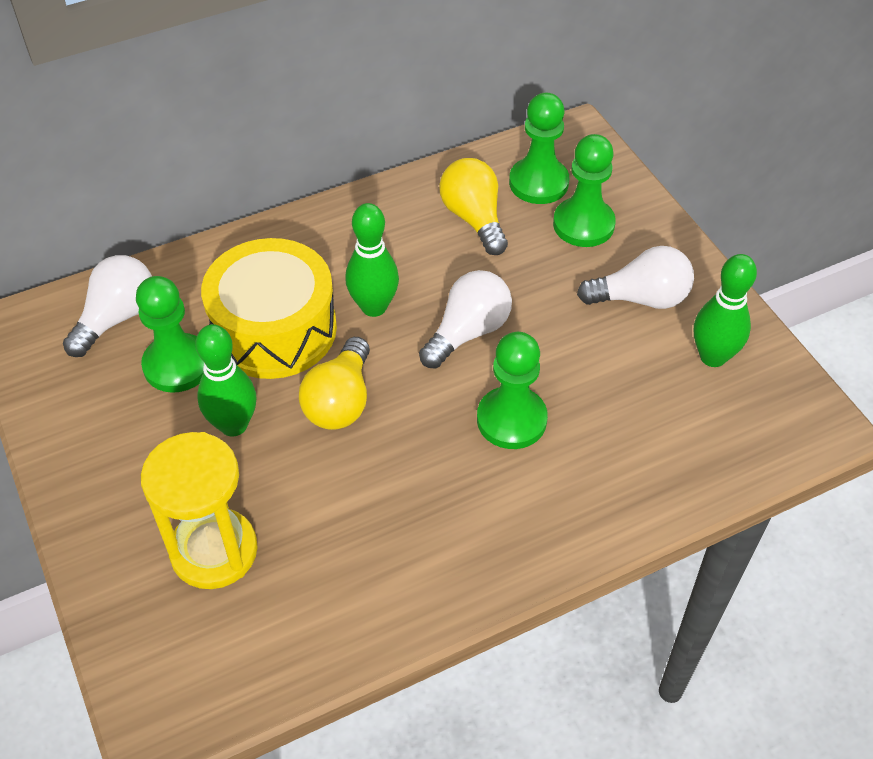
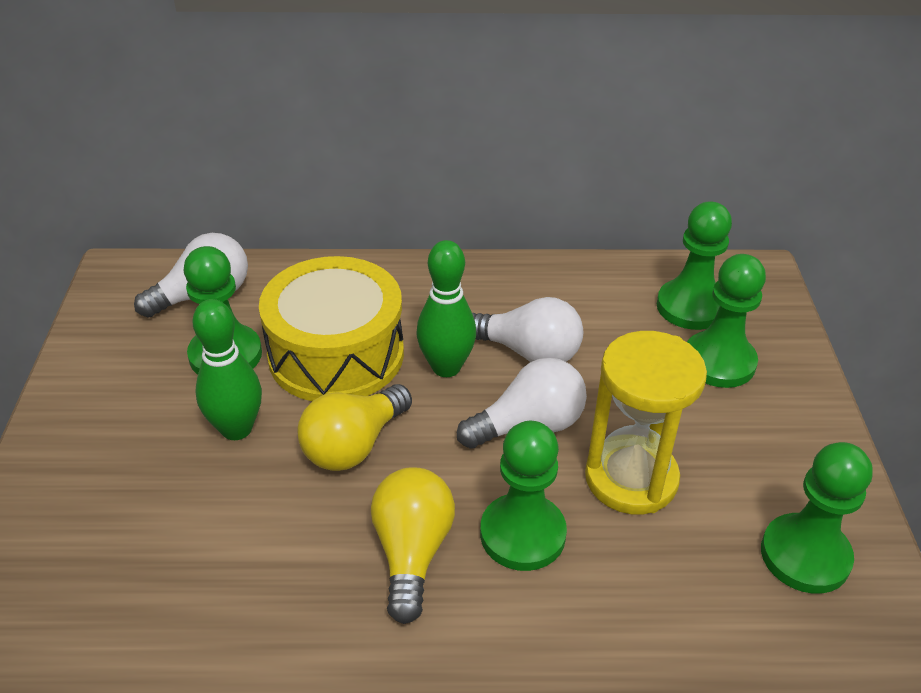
camera: 25 degrees right, 10 degrees down
(214, 551) = (131, 545): yellow hourglass -> yellow hourglass (631, 478)
(474, 219) = (601, 319): yellow light bulb -> yellow light bulb (412, 553)
(640, 298) = (746, 459): white light bulb -> white light bulb (528, 352)
(713, 356) = (805, 556): green bowling pin -> green pawn

